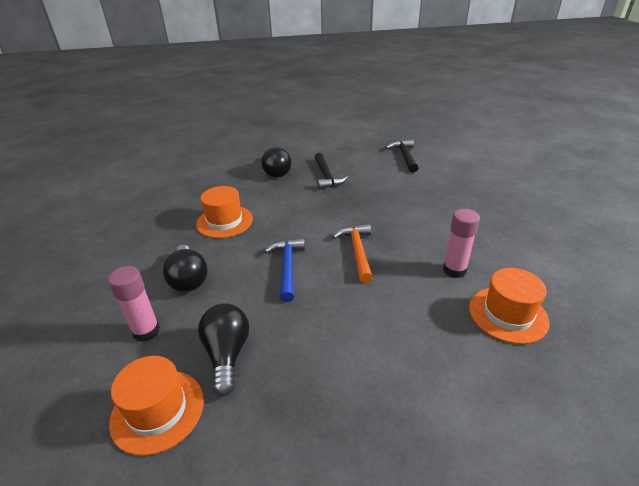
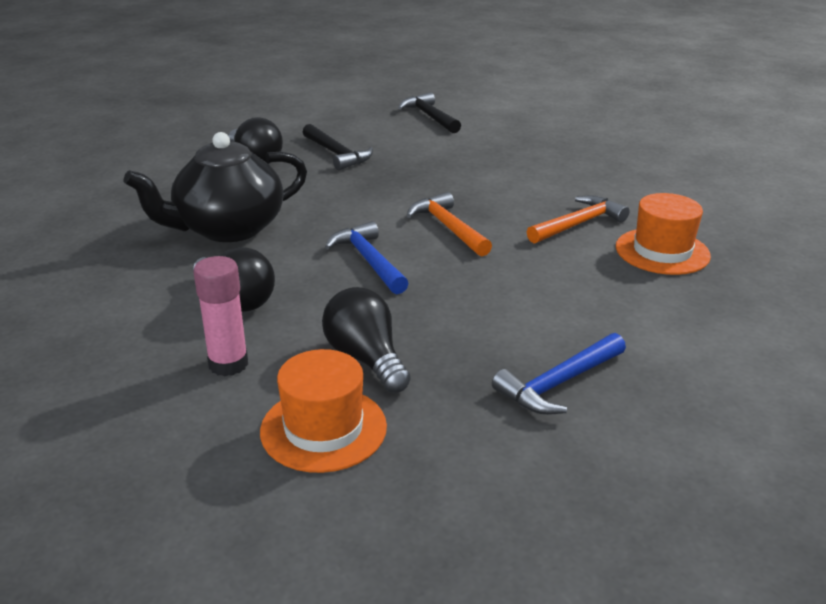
camera: 25 degrees left, 5 degrees down
(224, 221) = (228, 229): orange hat -> black teapot
(342, 428) = (558, 384): none -> blue hammer
(454, 270) = (578, 224): pink glue stick -> orange hammer

